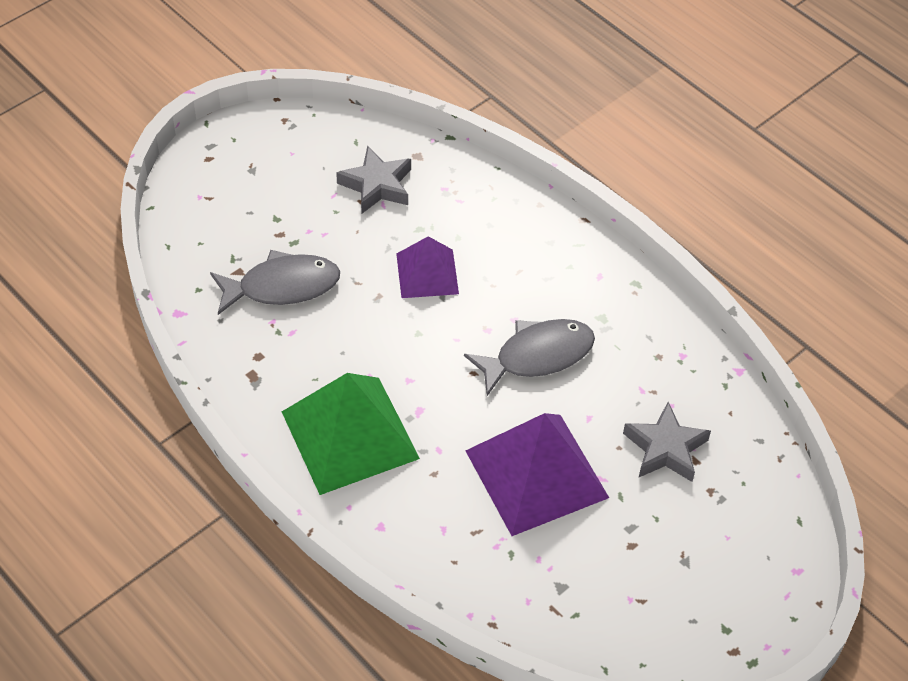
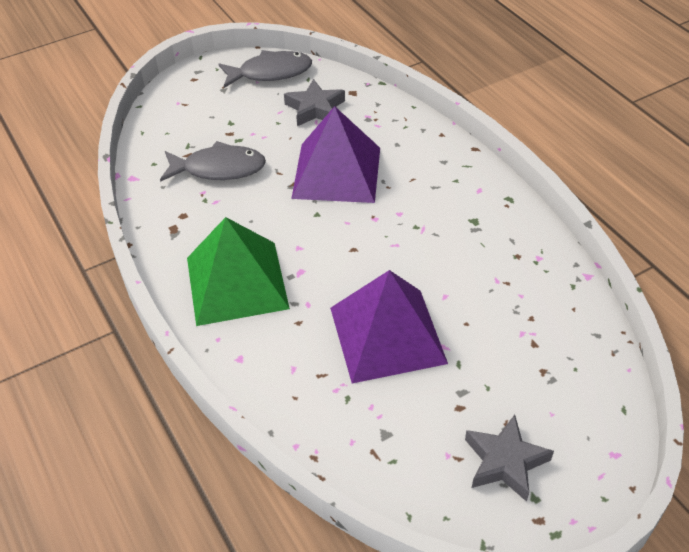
camera: 15 degrees right, 5 degrees down
(427, 273) = (336, 172): purple pyramid -> purple pyramid, size x1.73
(537, 356) = (412, 242): grey fish -> grey fish (270, 73)
(665, 448) = (508, 330): grey star -> grey star (505, 462)

